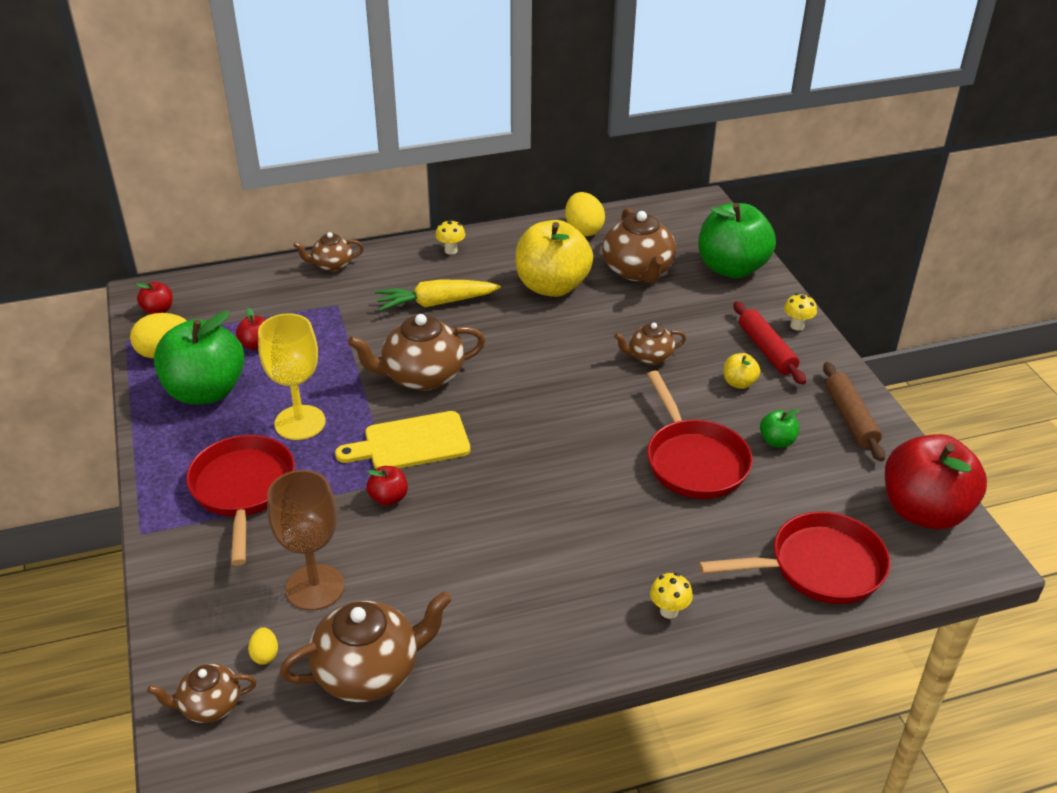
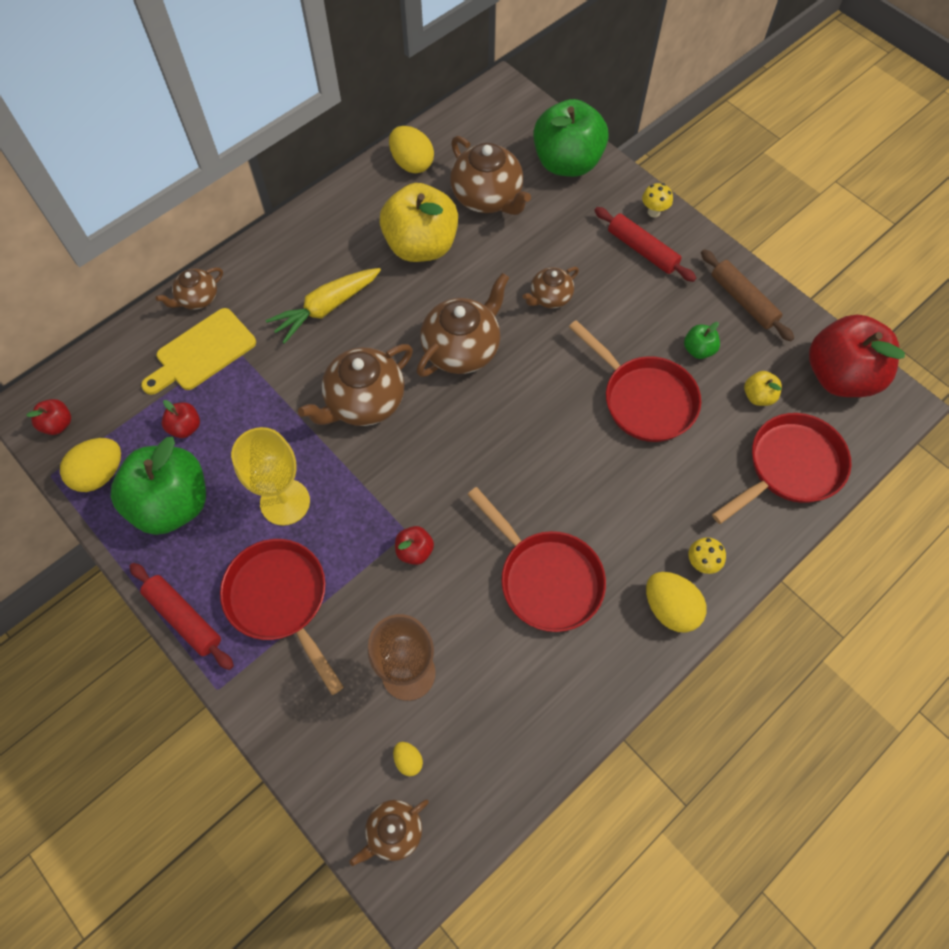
camera: 25 degrees left, 25 degrees up
(153, 472) = (184, 618): none -> red rolling pin
(369, 671) = (503, 734): brown teapot -> brown teapot (462, 349)
(411, 443) = (399, 482): yellow cutting board -> yellow cutting board (202, 352)
(451, 250) = (302, 236): yellow mushroom -> none
(498, 564) = (545, 578): none -> red pan
(610, 636) = (670, 608): none -> yellow egg
(739, 383) = (638, 297): yellow apple -> yellow apple (758, 396)

